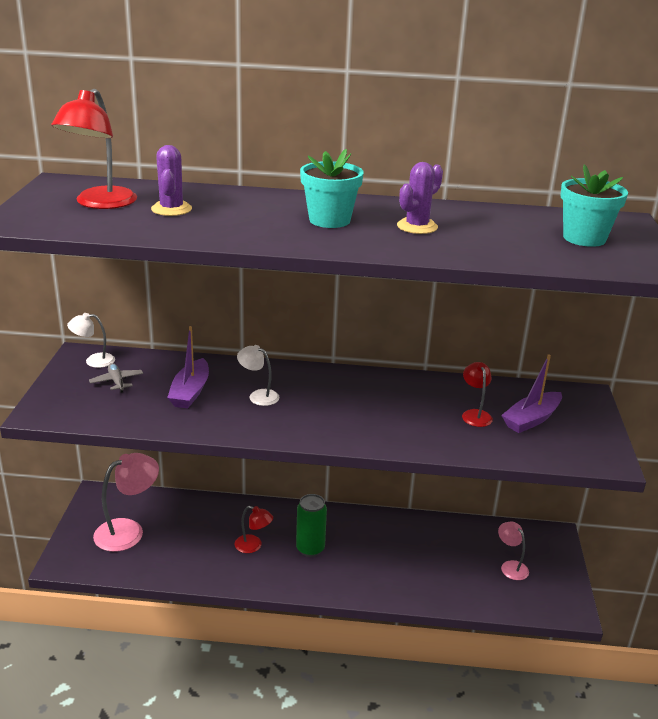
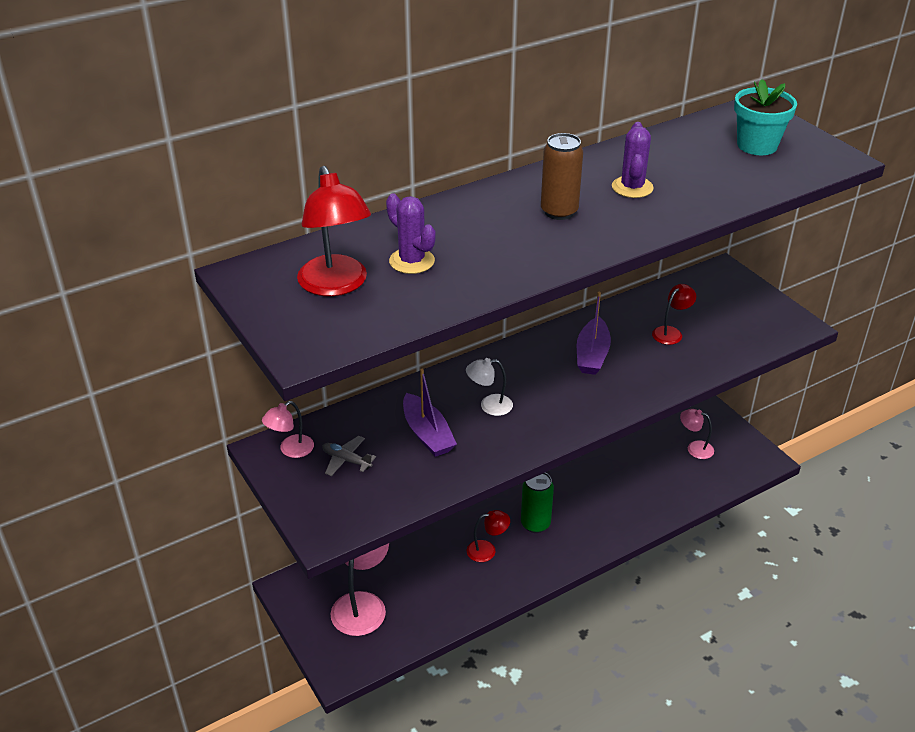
camera: 35 degrees left, 10 degrees up
(94, 361) = (291, 450): white lamp -> pink lamp
(329, 220) = (559, 212): turquoise flower pot -> brown can
(475, 414) = (671, 332): red lamp -> red lamp turned 90 degrees clockwise
(531, 419) = (713, 315): purple boat -> purple boat (592, 355)

